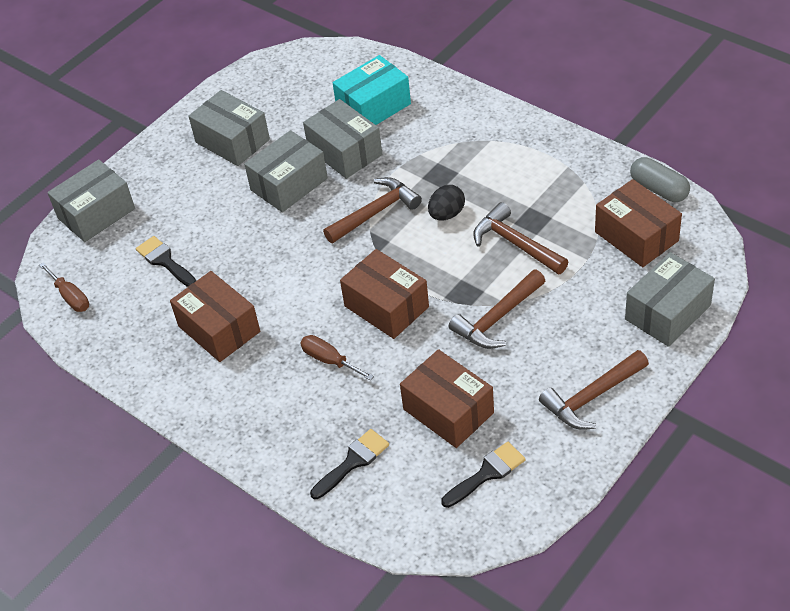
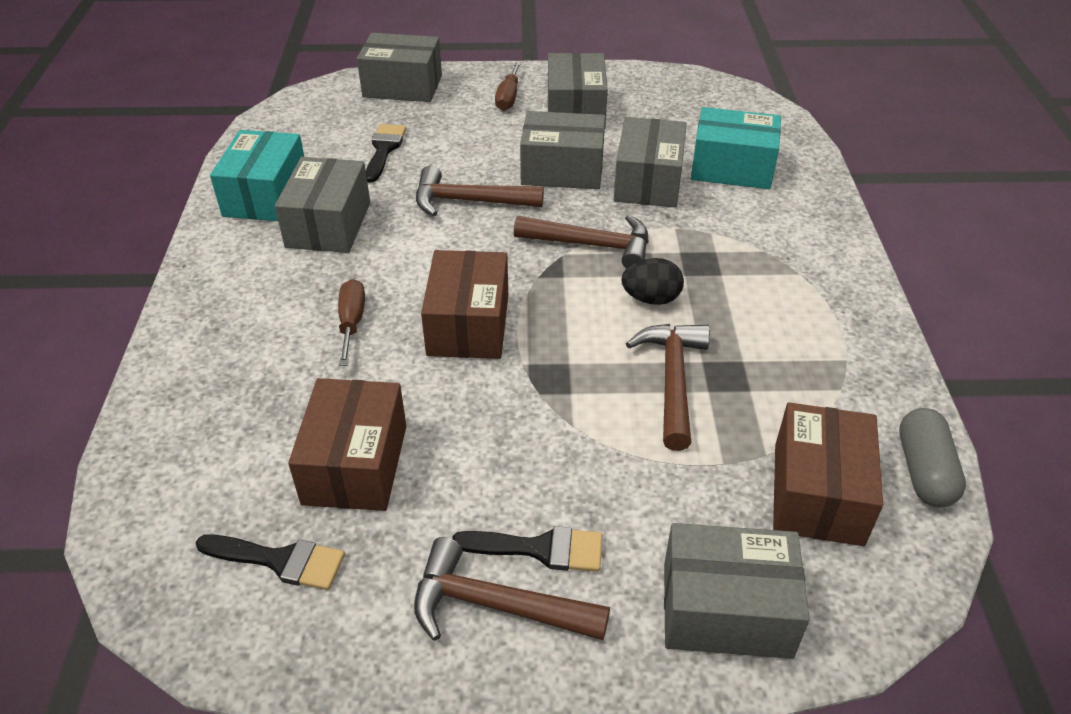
camera: 45 degrees right, 5 degrees down
(70, 297) = (290, 122): brown screwdriver -> brown screwdriver (508, 97)
(149, 348) = (266, 195): none -> turquoise box
(219, 329) = (328, 225): brown box -> grey box
(353, 462) = (216, 421): black brush -> black brush (540, 549)
(497, 318) = (540, 429): brown hammer -> brown hammer (469, 201)

